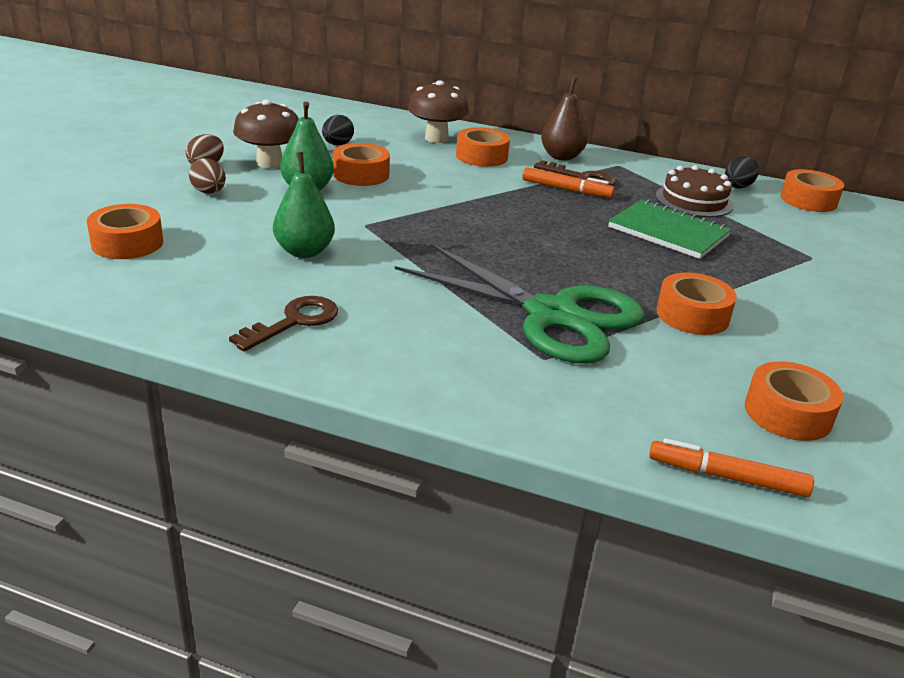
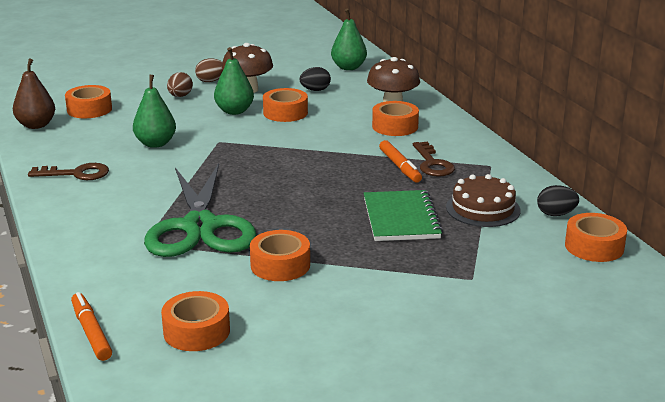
camera: 50 degrees right, 5 degrees down
(318, 115) = (348, 67): none -> green pear
(561, 157) = (457, 145): brown pear -> brown pear (36, 125)

